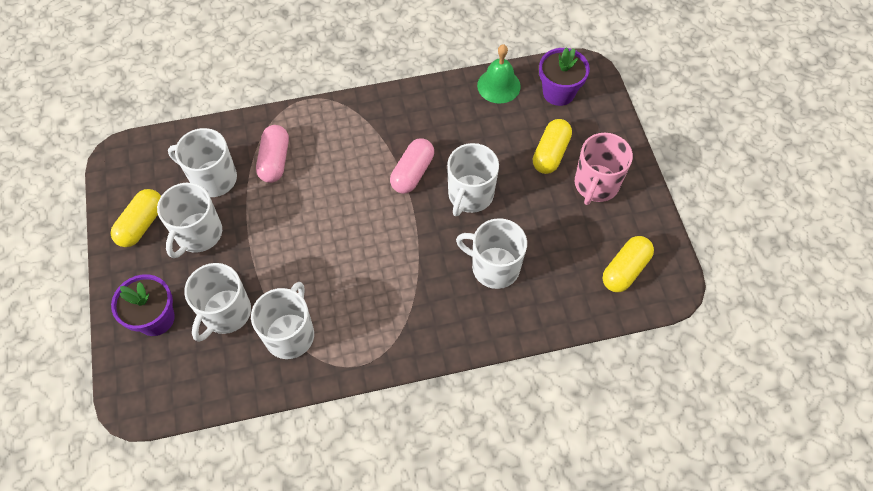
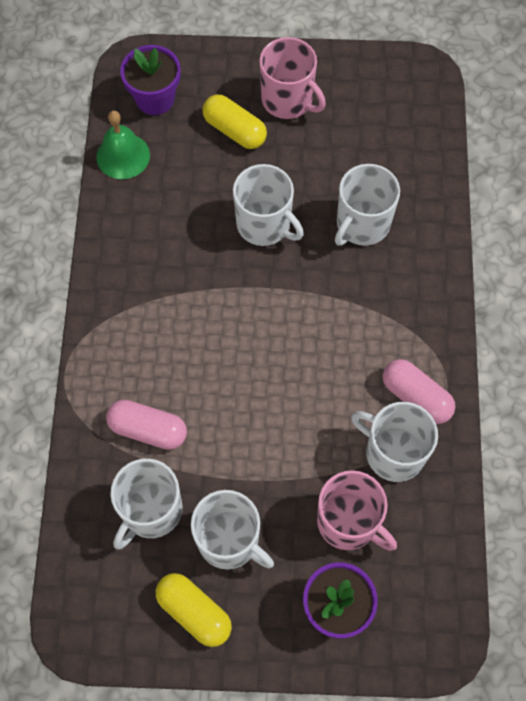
camera: 75 degrees left, 5 degrees up
(226, 313) = (348, 522): white mug -> pink mug
(412, 173) = (216, 276): pink capsule -> pink capsule (416, 397)
(625, 270) = (396, 105): yellow capsule -> none

